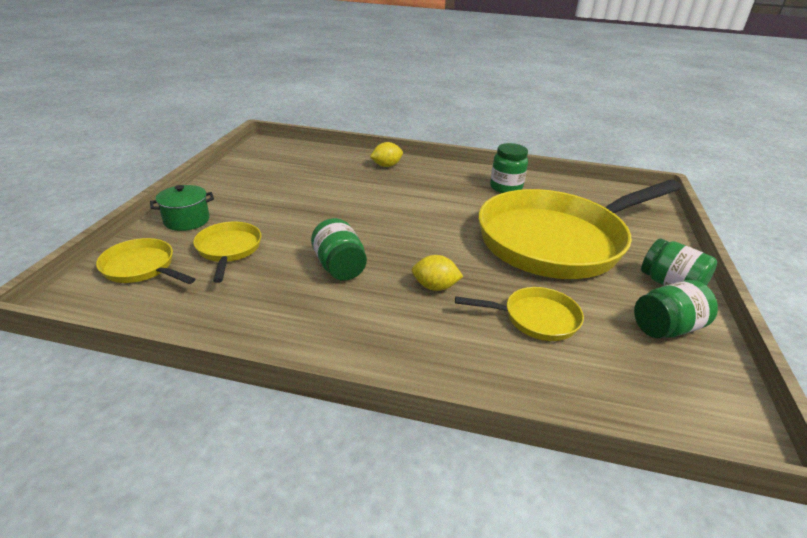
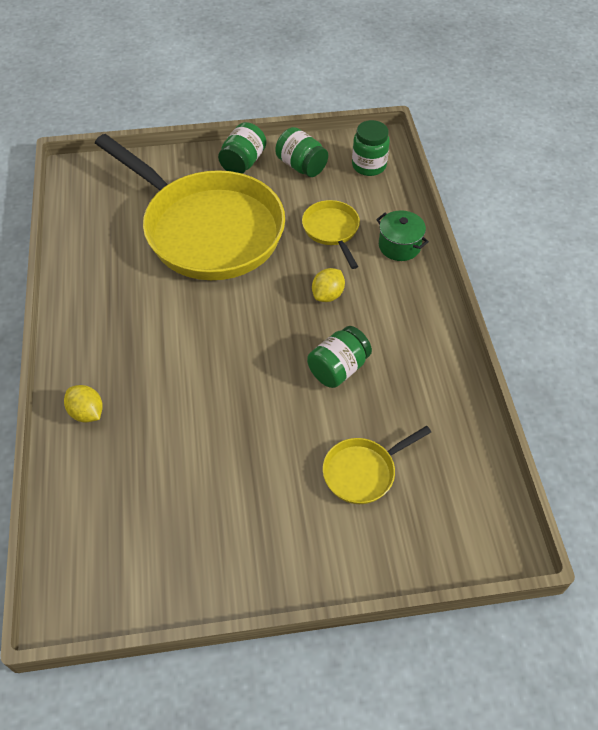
camera: 110 degrees left, 20 degrees up
(142, 268) = (433, 527): yellow pan -> none
(187, 220) = (333, 552): green pot -> green pot (399, 246)
(435, 287) = (327, 295): yellow lemon -> yellow lemon turned 45 degrees clockwise
(506, 188) = (104, 282): green jar -> green jar (369, 166)

